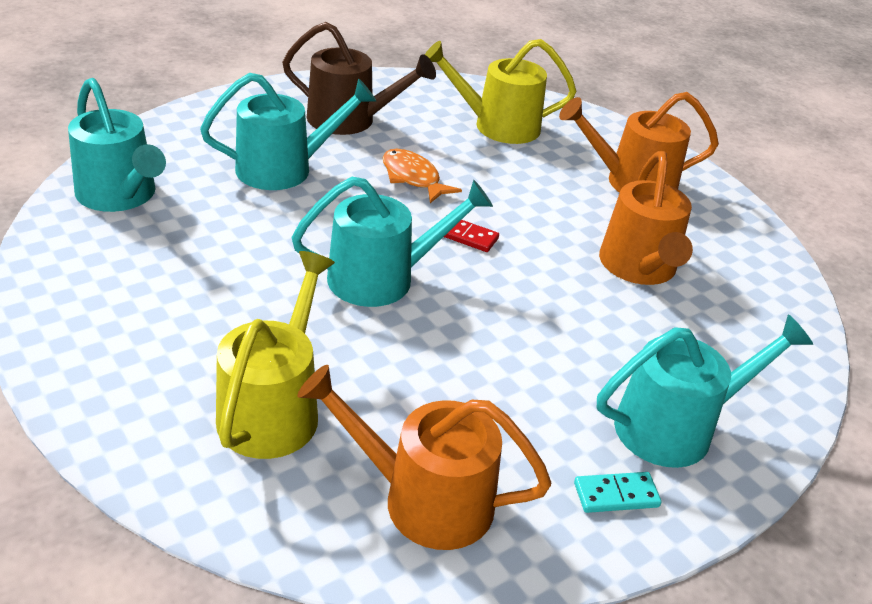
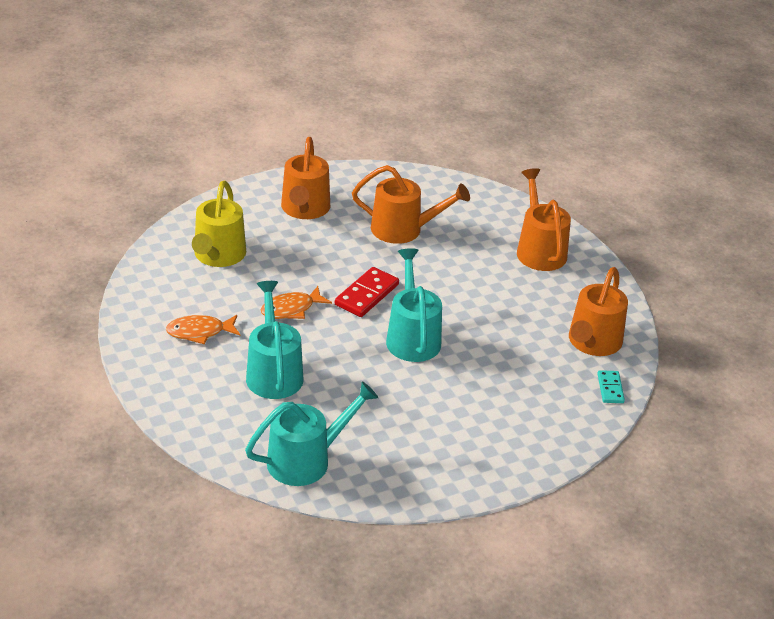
camera: 80 degrees left, 0 degrees up
(273, 409) = (531, 391): yellow watering can -> none
(349, 120) = (199, 332): brown watering can -> orange fish
(466, 236) = (366, 295): red domino -> red domino, size x1.67
(616, 495) = (586, 280): turquoise domino -> turquoise domino (610, 388)
(675, 427) = (539, 250): turquoise watering can -> orange watering can

